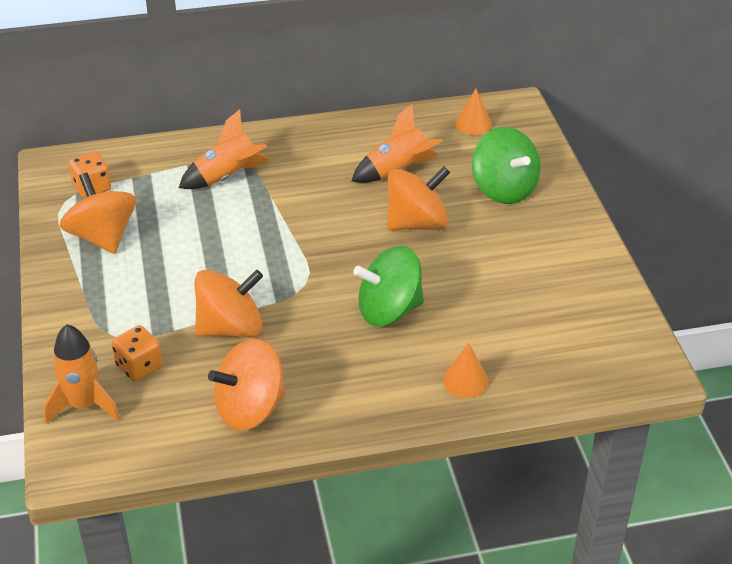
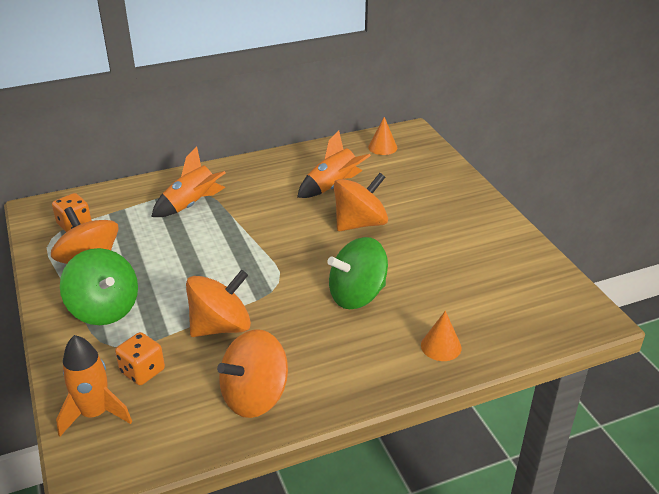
camera: 10 degrees left, 5 degrees down
(504, 189) = (422, 191): green spinning top -> green spinning top (104, 309)

